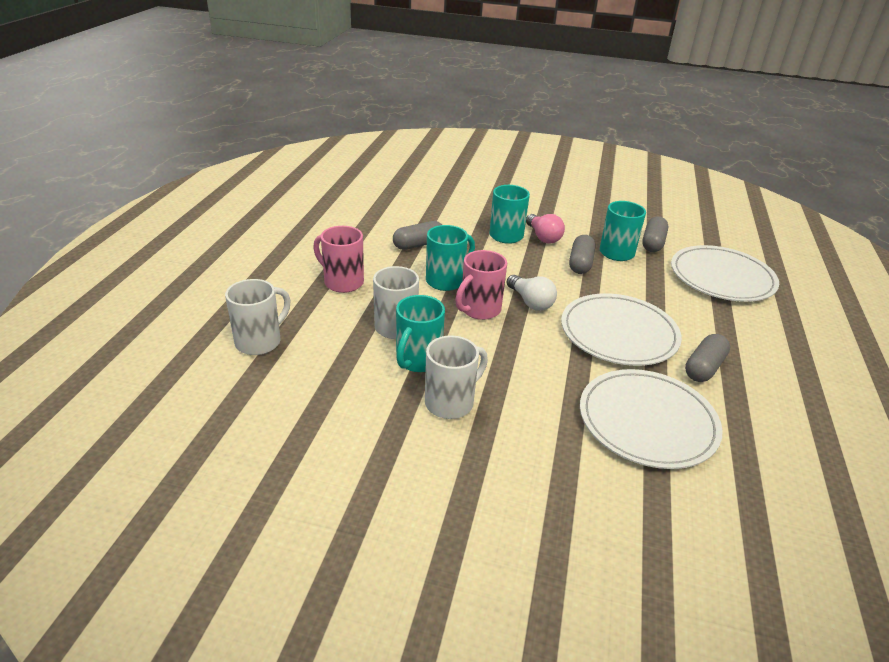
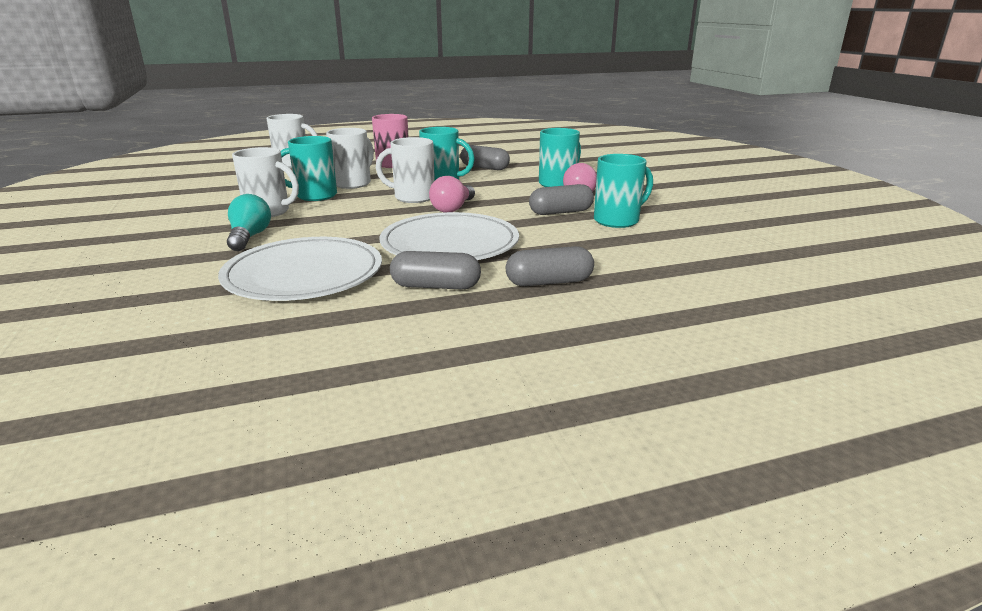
camera: 60 degrees right, 10 degrees down
(479, 310) = (413, 197): pink mug -> white mug
(527, 432) = (249, 237): none -> turquoise light bulb
(530, 302) = (453, 208): white light bulb -> pink light bulb
(653, 243) = (677, 231): grey capsule -> grey capsule (549, 282)
(722, 277) = (671, 272): white plate -> none

